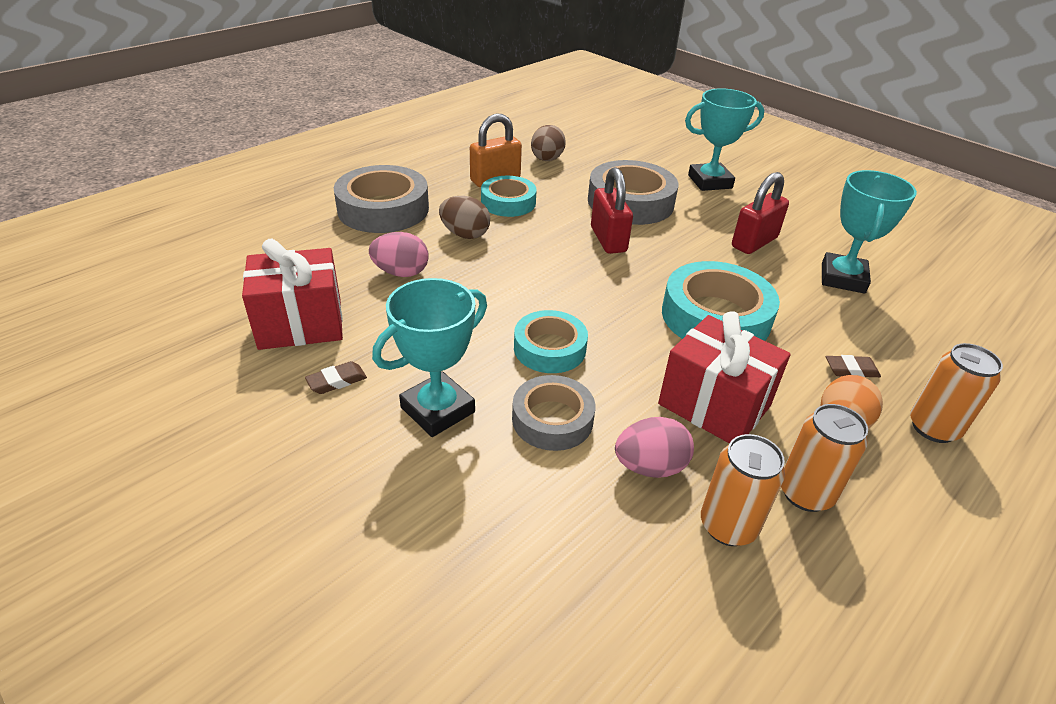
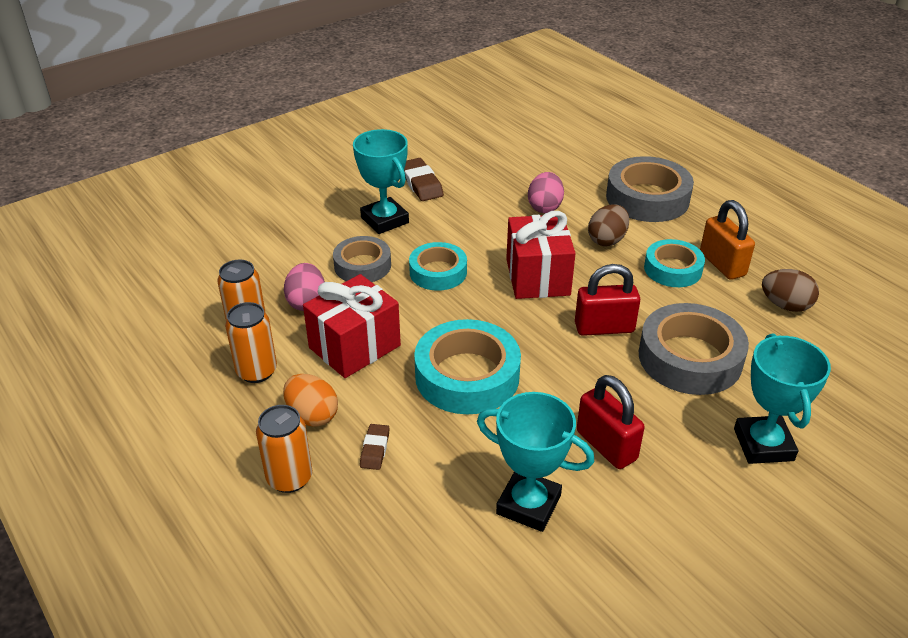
camera: 100 degrees right, 0 degrees up
(300, 324) = (482, 168): red gift -> red gift (537, 277)
(337, 381) = (421, 183): brown eraser -> brown eraser, size x1.68

